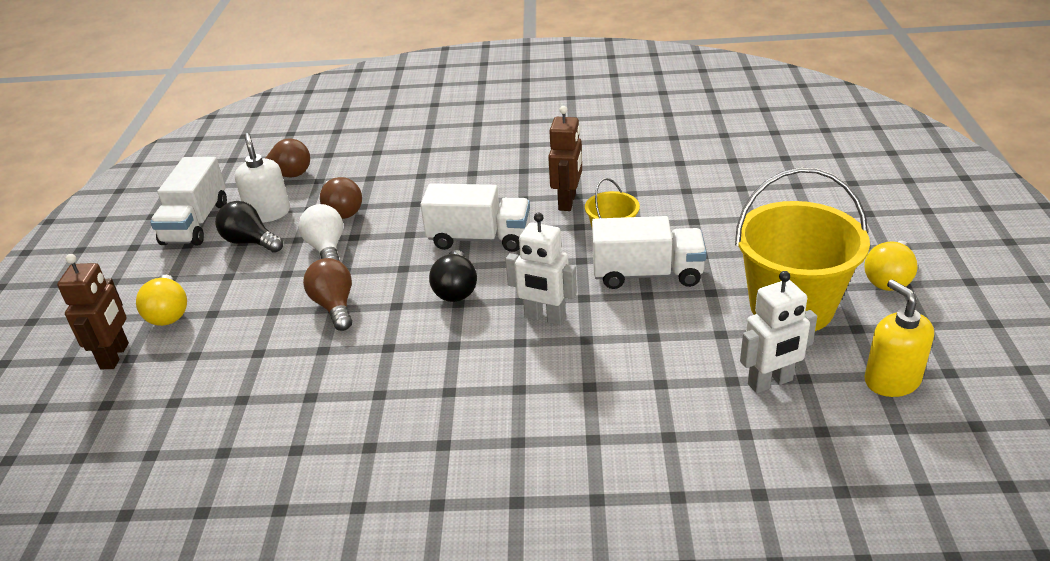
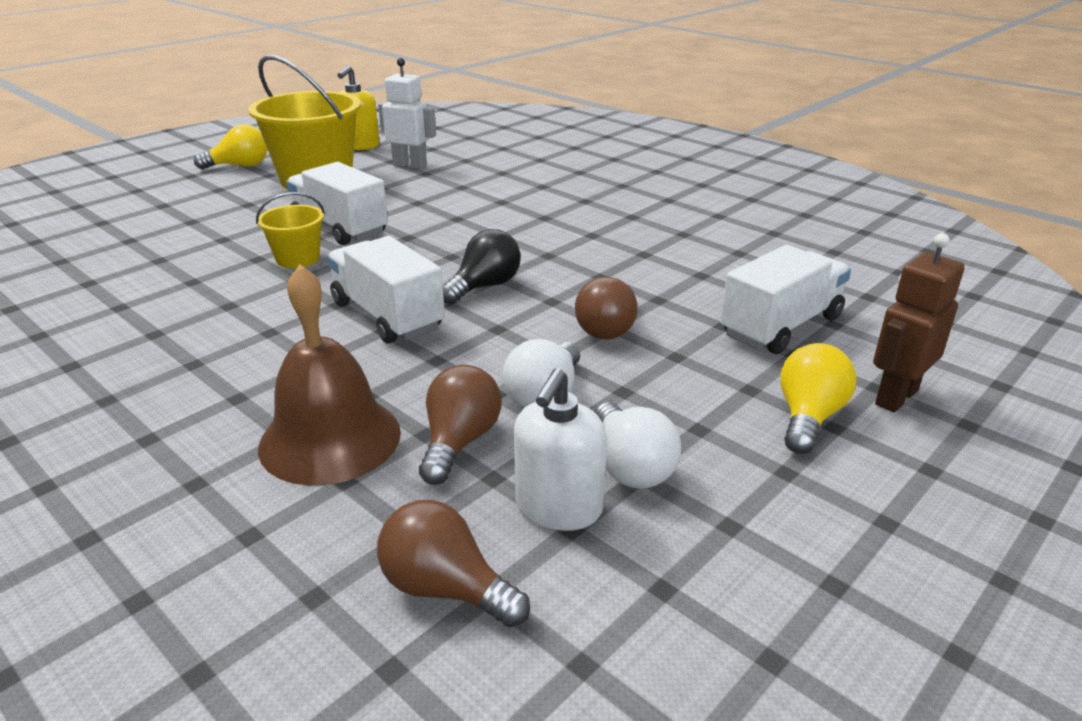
camera: 140 degrees left, 5 degrees down
(196, 223) = (692, 569): white truck -> white truck (781, 326)
(250, 242) = (630, 467): black light bulb -> white light bulb
(400, 183) = (330, 439): none -> brown bell
(544, 317) = (458, 239): white robot -> none
(567, 202) = (250, 304): brown robot -> none

